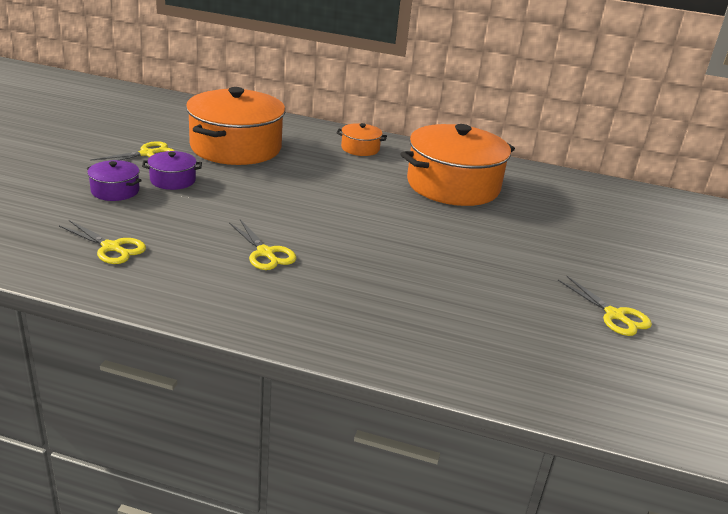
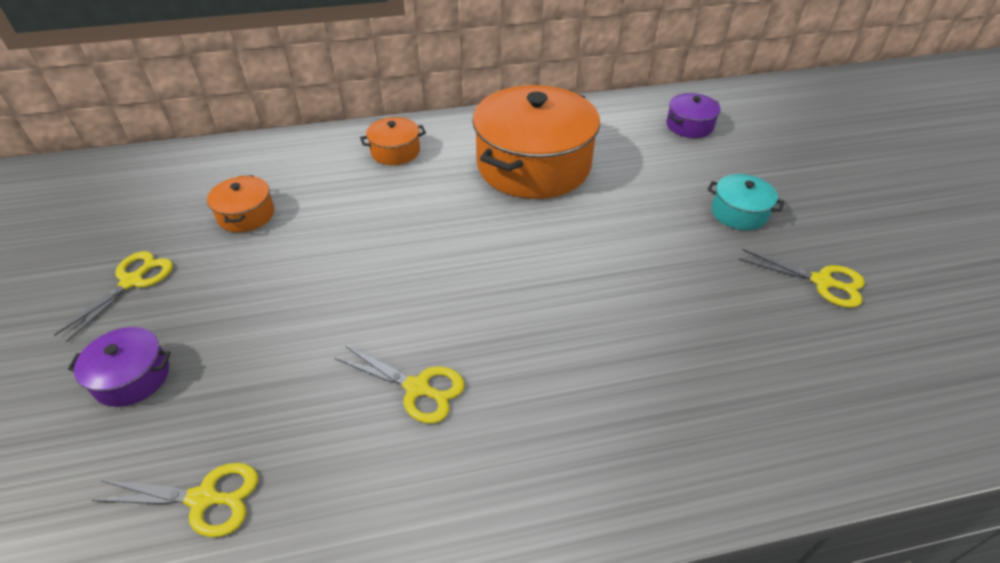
camera: 25 degrees left, 15 degrees up
(173, 180) = (203, 315): purple pot -> purple pot (689, 126)
(236, 147) = (246, 215): orange pot -> orange pot, size x0.44
(590, 260) = (739, 213): none -> turquoise pot

